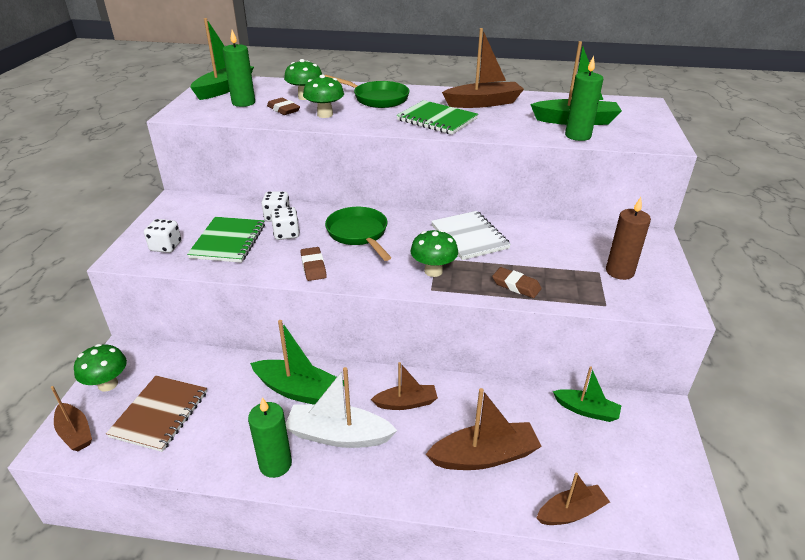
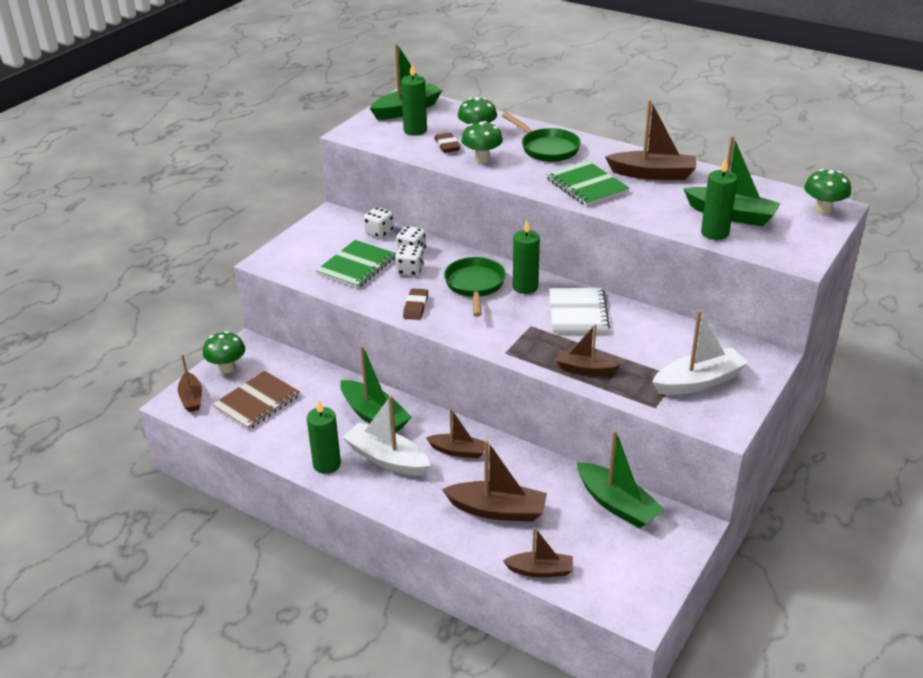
camera: 25 degrees right, 0 degrees up
(166, 247) = (303, 259): white dice -> white dice (379, 232)
(406, 225) = (525, 287): none -> green candle
(433, 271) = (518, 337): green mushroom -> green mushroom (823, 210)
(516, 285) = (585, 369): brown eraser -> brown boat
(586, 410) = (617, 504): green boat -> green boat, size x1.58
(619, 271) = (698, 381): brown candle -> white boat

